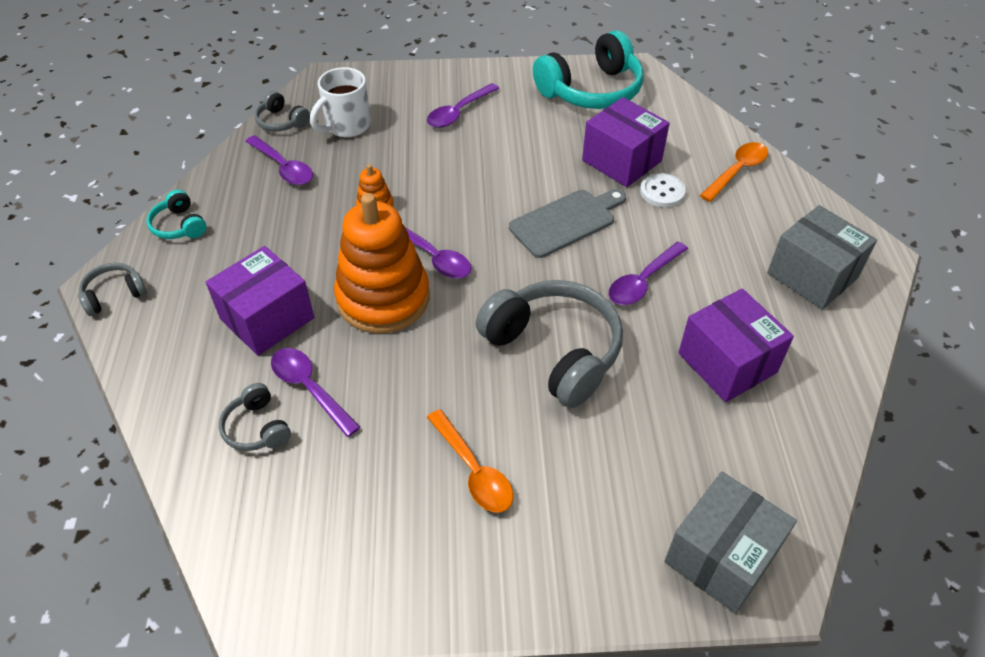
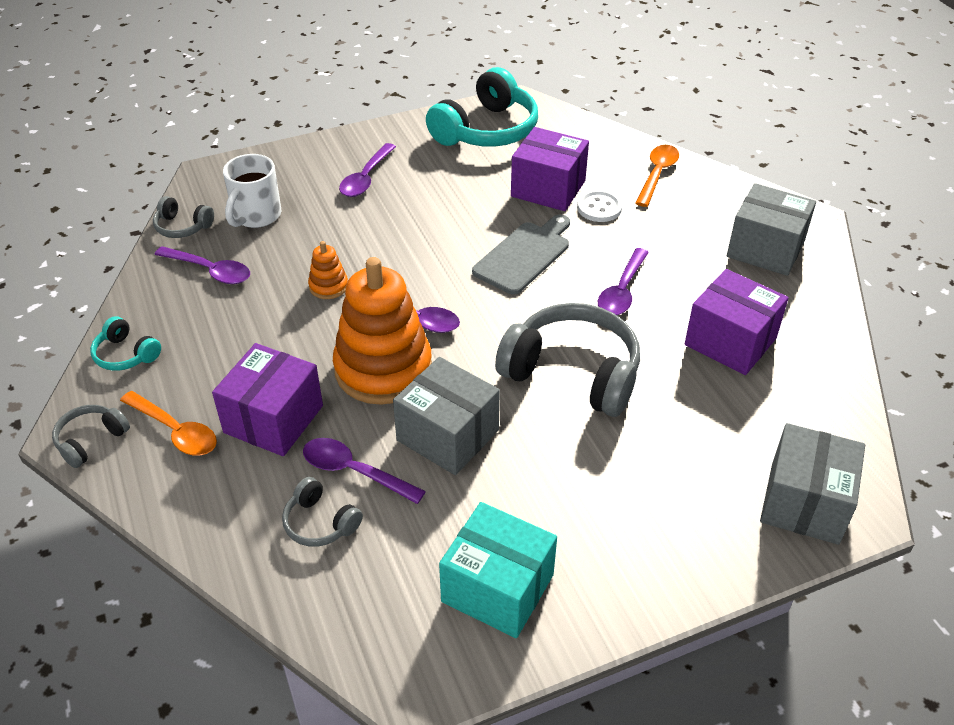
camera: 20 degrees left, 5 degrees down
(378, 543) = (497, 588): none -> turquoise box
(408, 378) = (447, 435): none -> grey box
(473, 470) = (553, 498): orange spoon -> orange spoon (176, 431)

